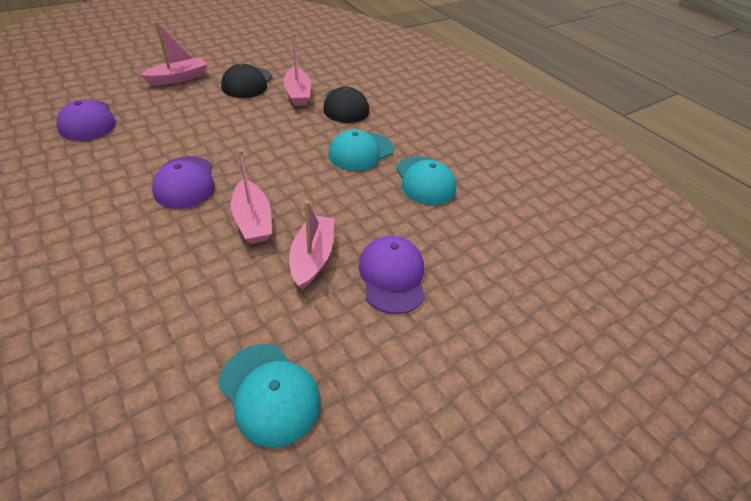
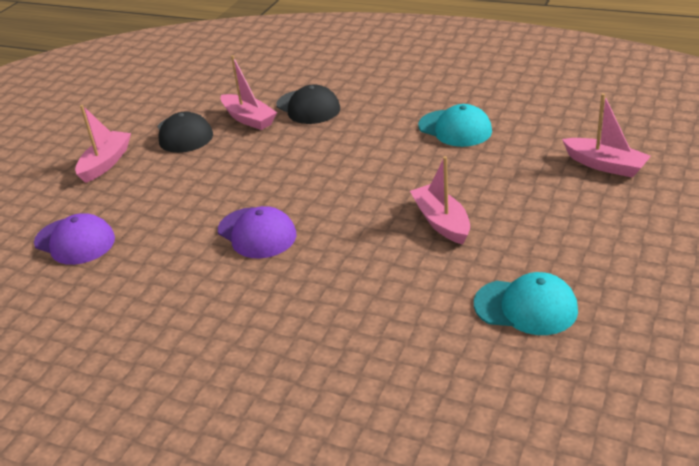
camera: 25 degrees left, 10 degrees down
(253, 220) = (358, 226): pink boat -> pink boat (605, 165)
(361, 152) = (374, 135): turquoise cap -> none
(392, 276) = (515, 201): purple cap -> none

